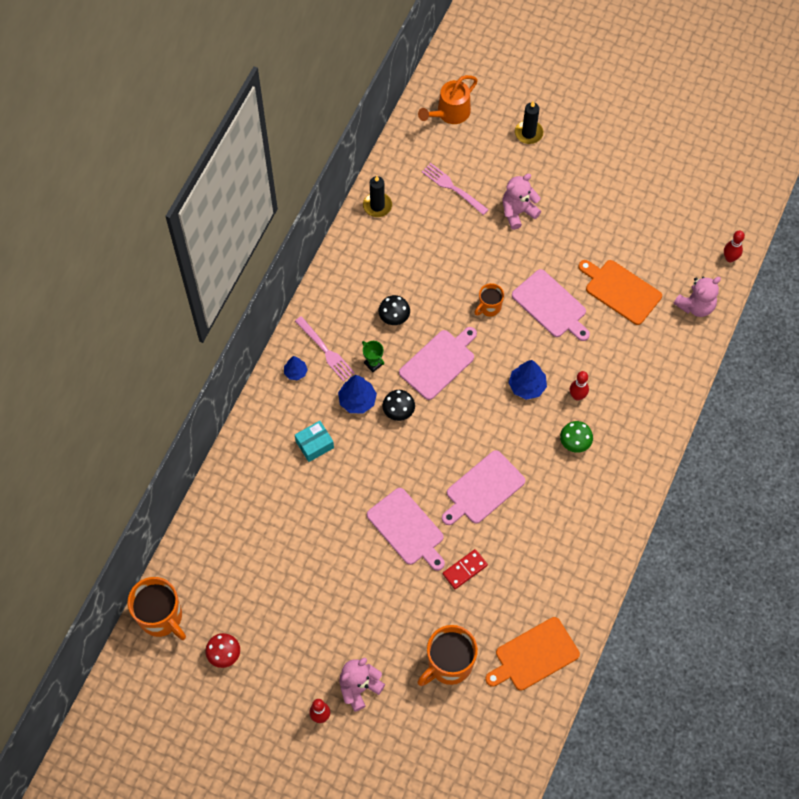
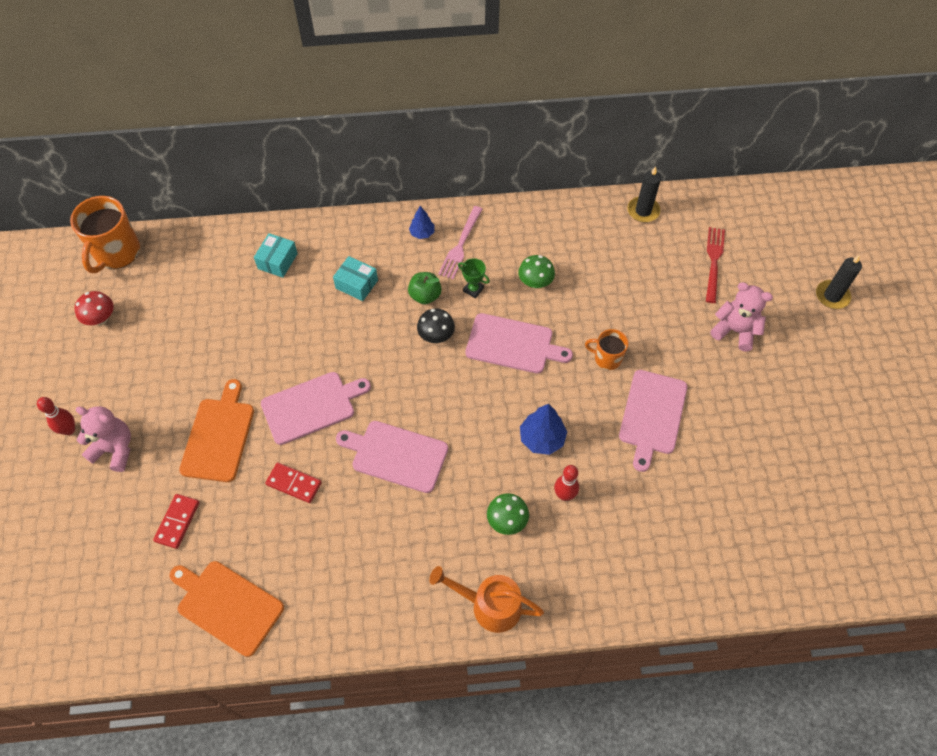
camera: 60 degrees right, 5 degrees down
(253, 493) = (277, 261): none -> turquoise box
(357, 400) = (425, 296): blue tree -> green apple
(373, 364) = (473, 289): green trophy -> green trophy turned 75 degrees counterclockwise
(394, 317) = (535, 282): black mushroom -> green mushroom
(407, 529) = (311, 406): pink cutting board -> pink cutting board turned 135 degrees counterclockwise
(449, 113) = (792, 219): orange watering can -> orange watering can (489, 605)
(449, 664) = (177, 522): orange mug -> red domino
(452, 188) = (713, 261): pink fork -> red fork
(621, 291) = (723, 476): orange cutting board -> orange cutting board (219, 436)
(695, 306) = (767, 568): pink teddy bear -> none
(730, 258) = (858, 577): red bowling pin -> none

